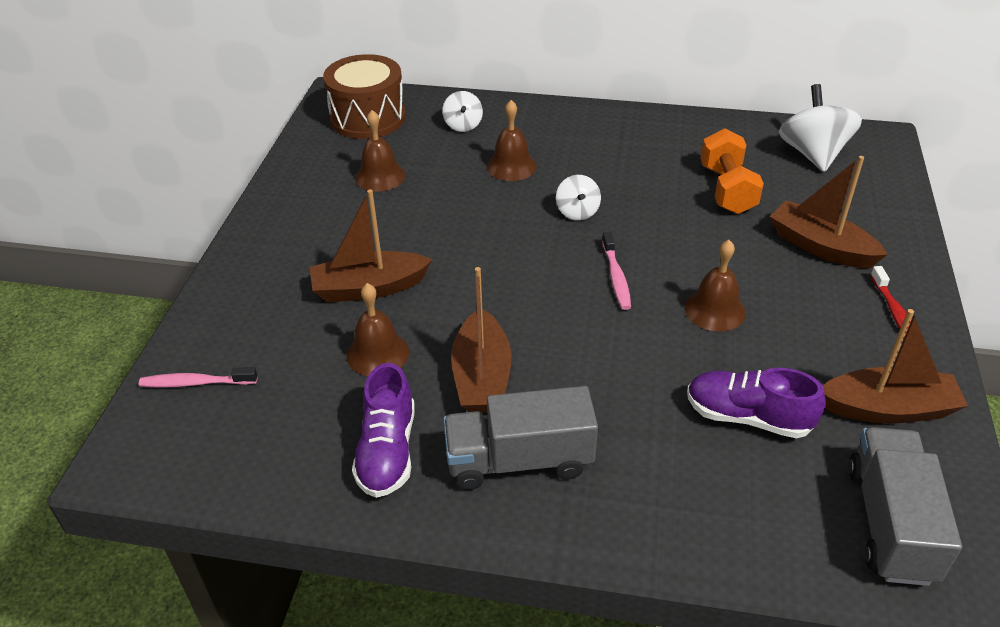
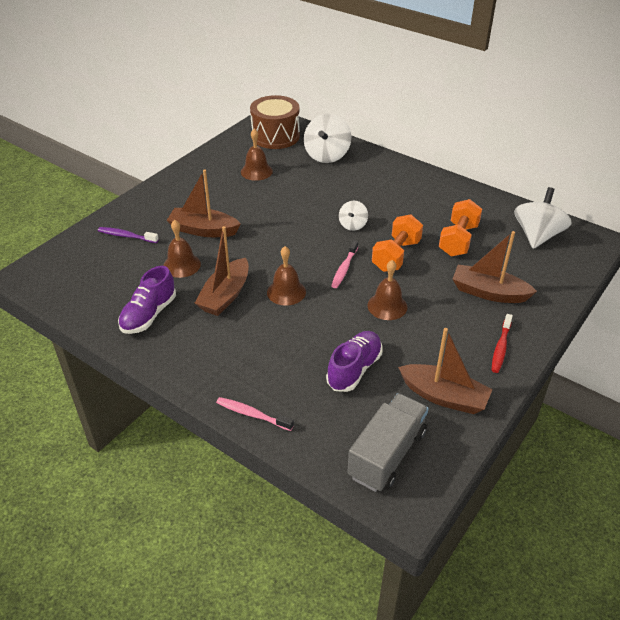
camera: 25 degrees right, 0 degrees up
(195, 383) = (84, 249): pink toothbrush -> pink toothbrush (252, 414)
(251, 337) = (126, 236): none -> purple toothbrush
(463, 125) = (327, 155): white spinning top -> white spinning top, size x1.83
(511, 166) = (336, 187): brown bell -> brown bell (286, 292)
(519, 460) = (210, 344): grey truck -> none
(668, 236) = (396, 255): none -> orange dumbbell
(747, 417) = (354, 369): purple shoe -> purple shoe turned 75 degrees clockwise
(820, 247) = (488, 292): brown boat -> brown boat turned 45 degrees counterclockwise

